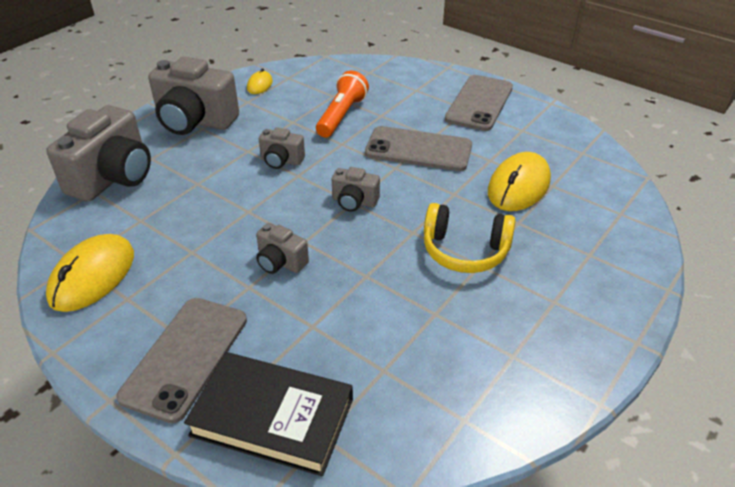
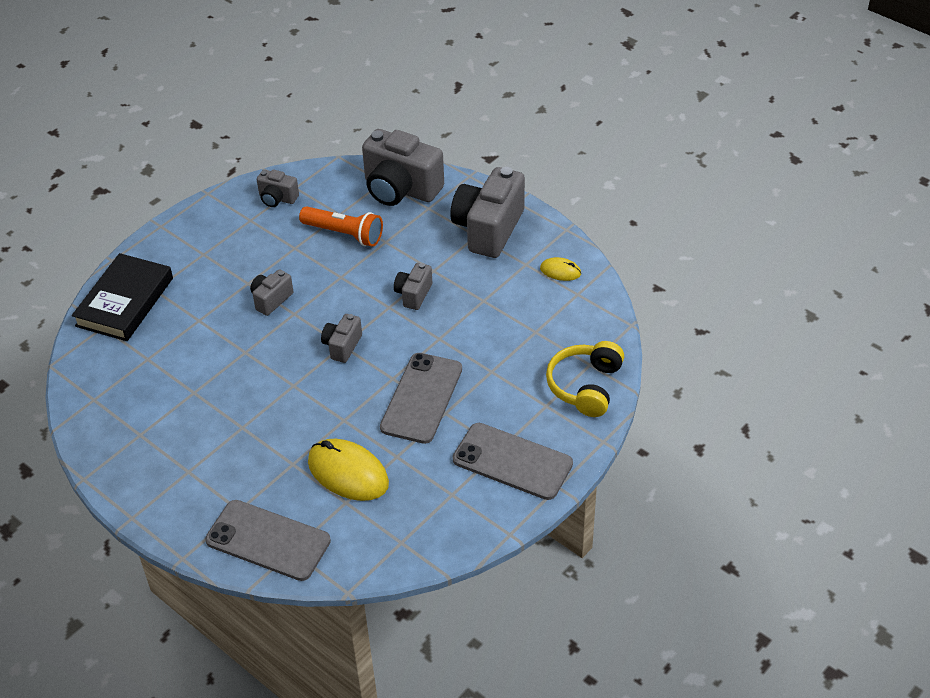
camera: 95 degrees right, 5 degrees up
(92, 276) = (277, 198): yellow mouse -> grey camera
(185, 357) = (186, 256): grey phone -> grey phone (268, 540)
(341, 116) = (492, 338): orange flashlight -> orange flashlight (344, 234)
(465, 250) = (262, 419): yellow headphones -> yellow headphones (585, 386)

